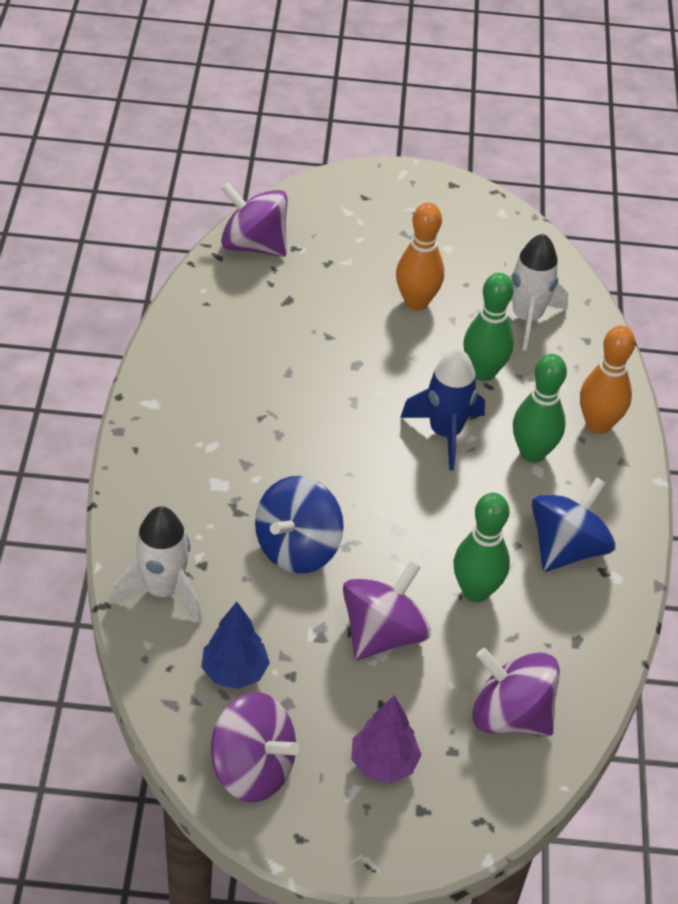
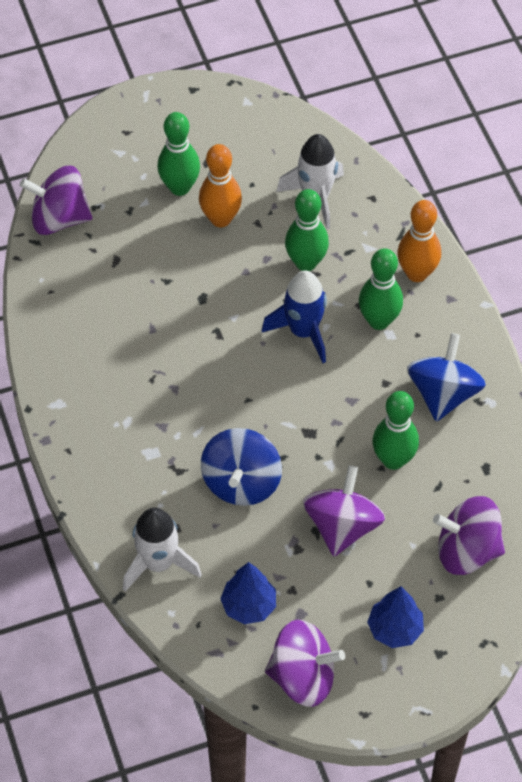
camera: 20 degrees left, 10 degrees up
(383, 763) = (395, 629): purple tree -> blue tree
(390, 261) = (180, 187): none -> green bowling pin

